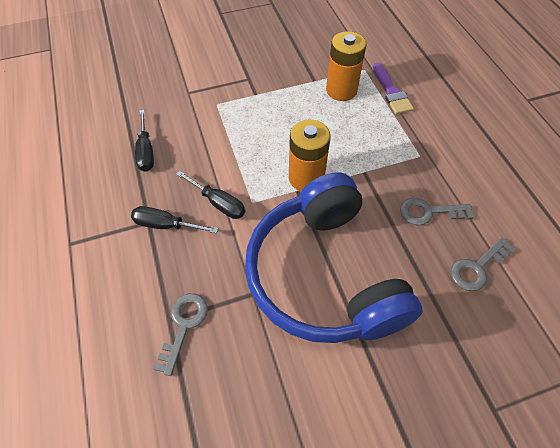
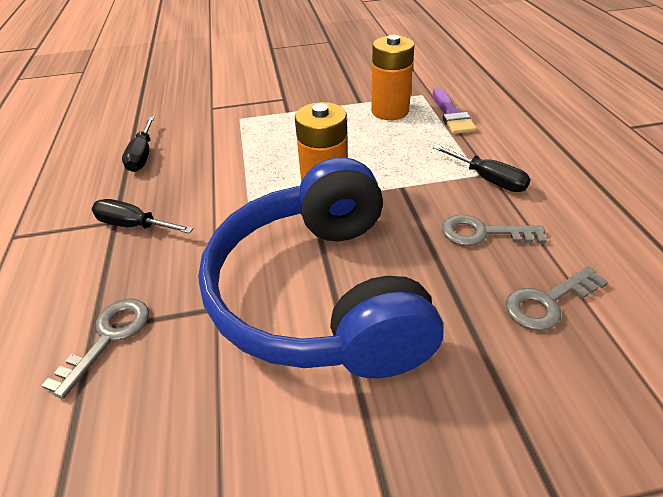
camera: 10 degrees right, 15 degrees down
(218, 203) = (207, 208): black screwdriver -> black screwdriver (488, 179)

